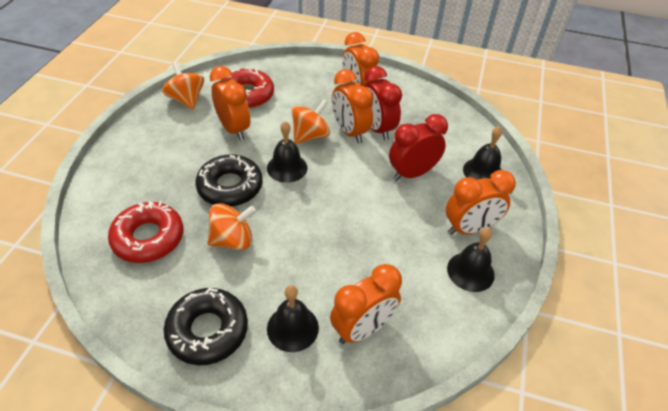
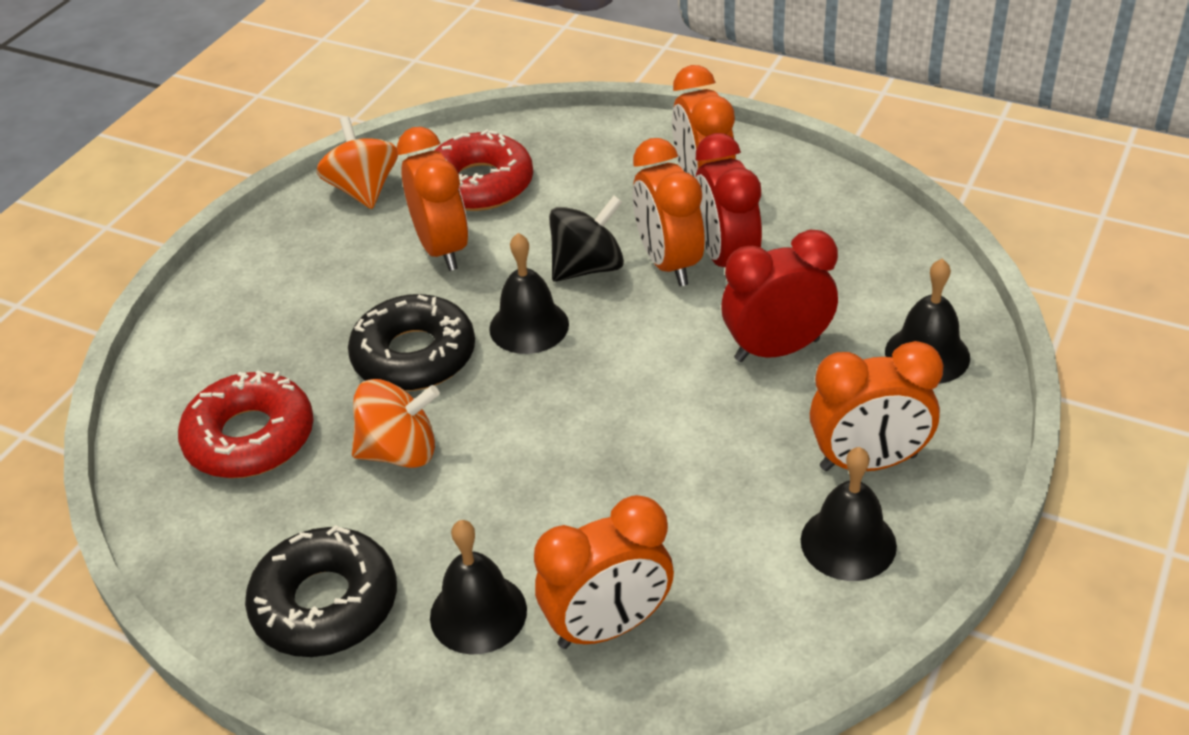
camera: 15 degrees right, 5 degrees down
(310, 136) = (588, 267): orange spinning top -> black spinning top

